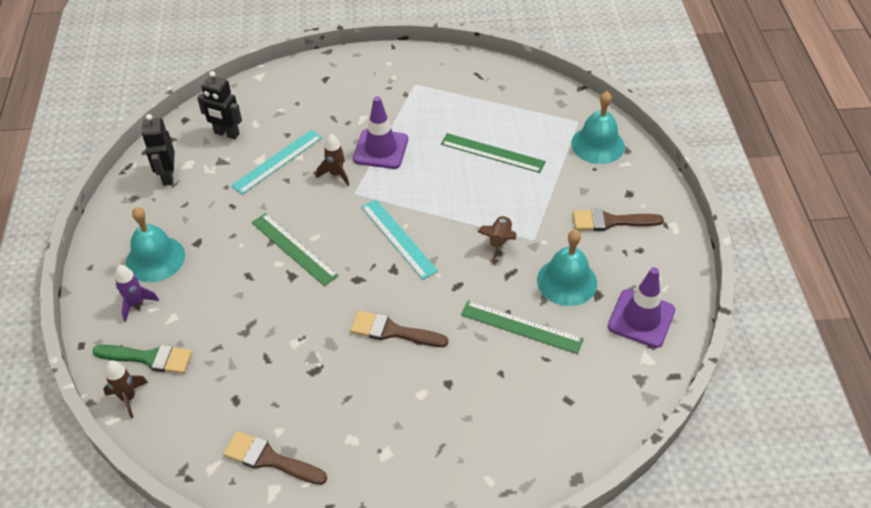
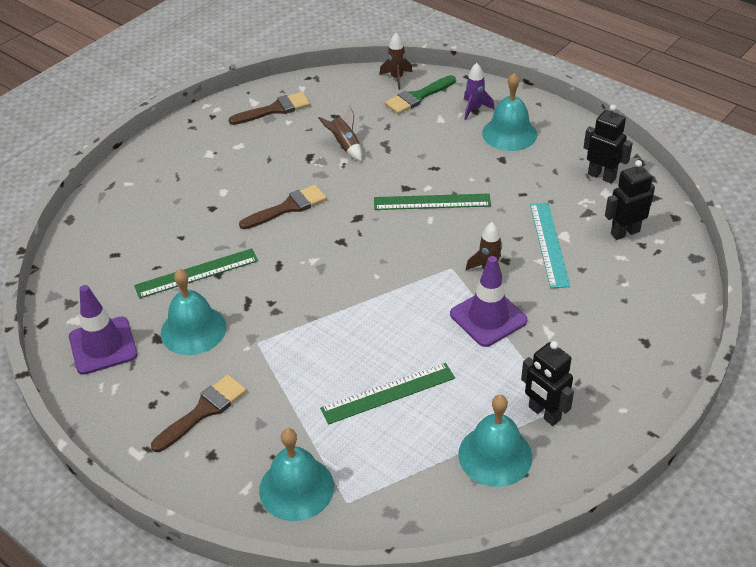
camera: 135 degrees right, 5 degrees down
(398, 238) = (368, 263): turquoise ruler -> none
(427, 87) = (544, 413): none -> black robot
(478, 89) = (495, 455): none -> turquoise bell
(499, 241) = (284, 319): brown rocket -> brown rocket (345, 146)

